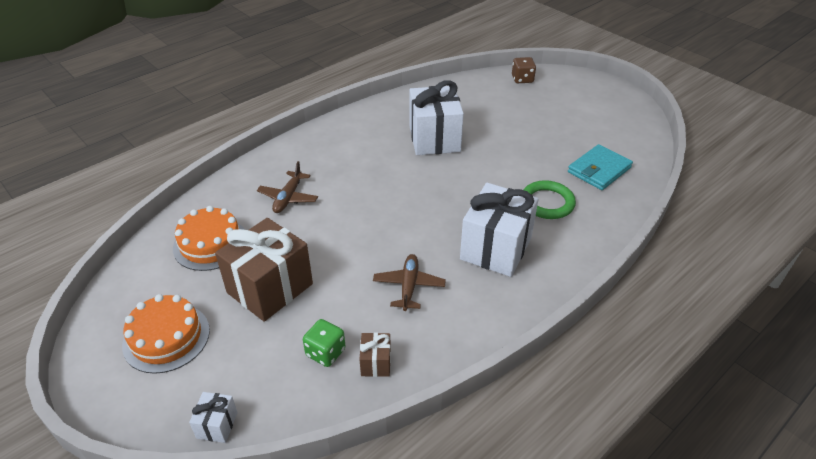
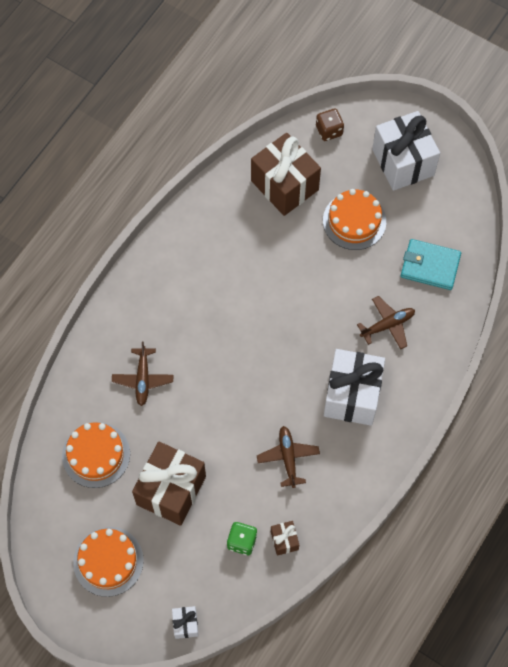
camera: 15 degrees left, 25 degrees up
(434, 139) = (259, 258): white gift -> white gift (403, 162)
(473, 102) = (284, 185): none -> brown gift
(531, 131) = (354, 221): none -> orange cake
(547, 203) = (387, 325): green ring -> brown plane
(599, 170) = (430, 266): turquoise wallet -> turquoise wallet turned 75 degrees clockwise

